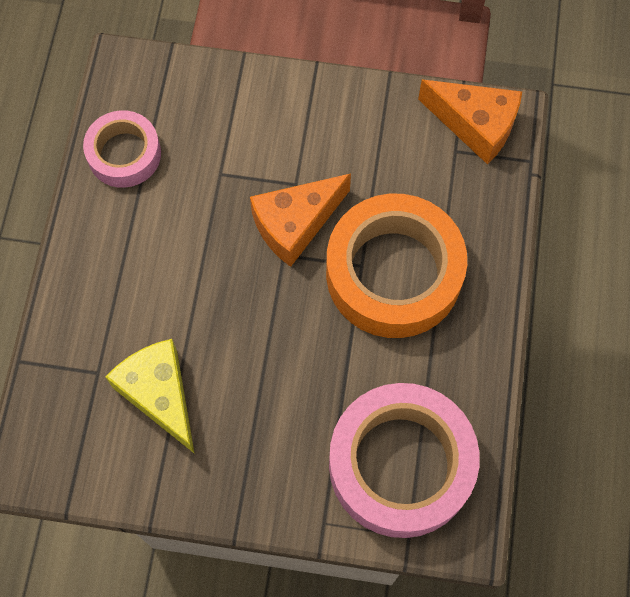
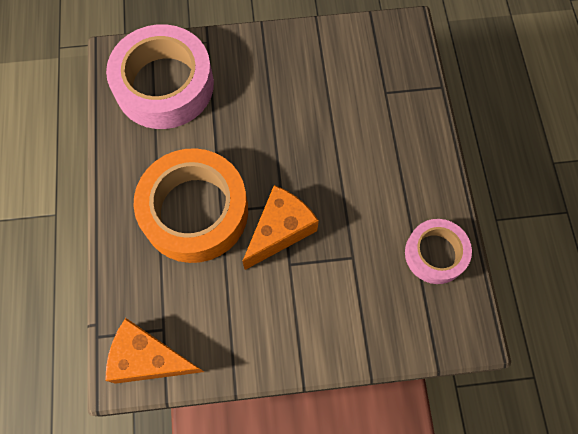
camera: 165 degrees right, 0 degrees up
(160, 395) = (338, 88): yellow cheese -> none

